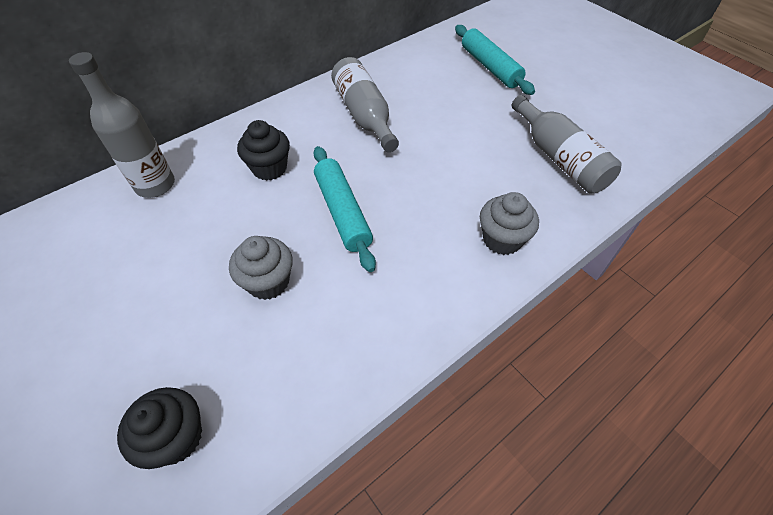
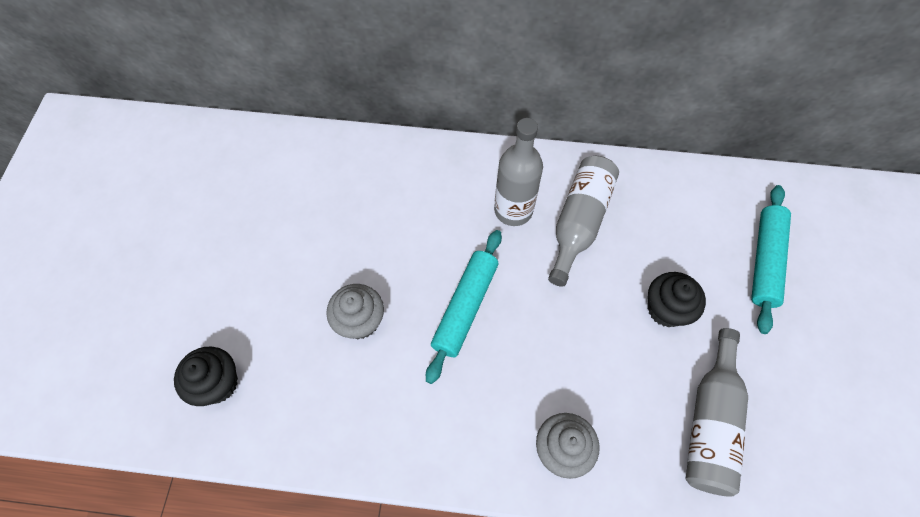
camera: 45 degrees right, 10 degrees up
(155, 185) = (361, 165): grey bottle -> grey bottle (513, 210)
(269, 168) = (451, 216): black cupcake -> black cupcake (666, 309)

